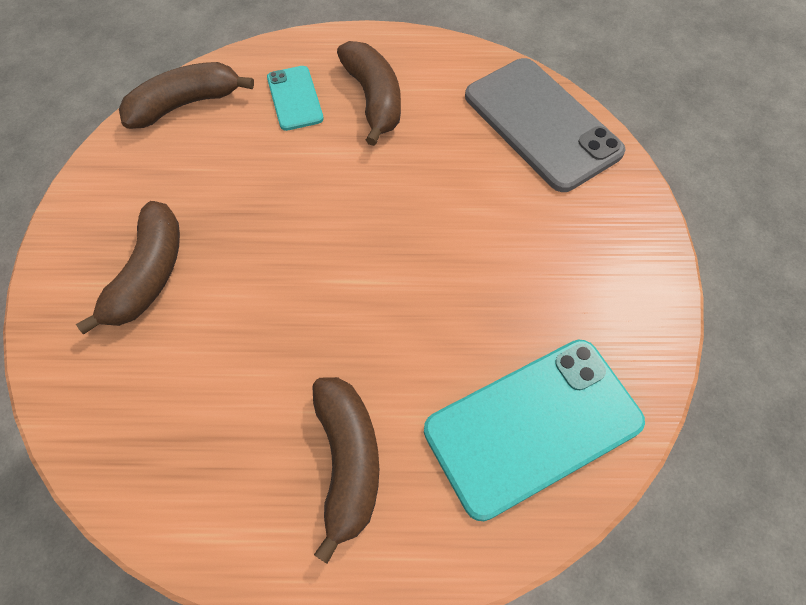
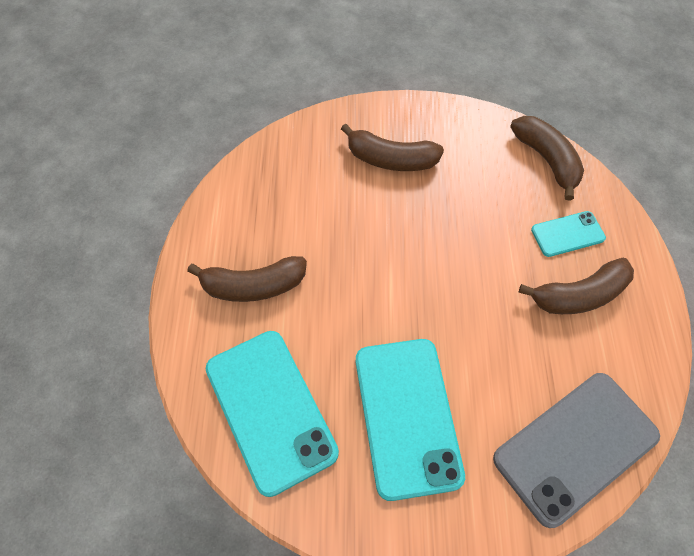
camera: 90 degrees right, 0 degrees up
(525, 269) = (407, 416): none -> turquoise phone

